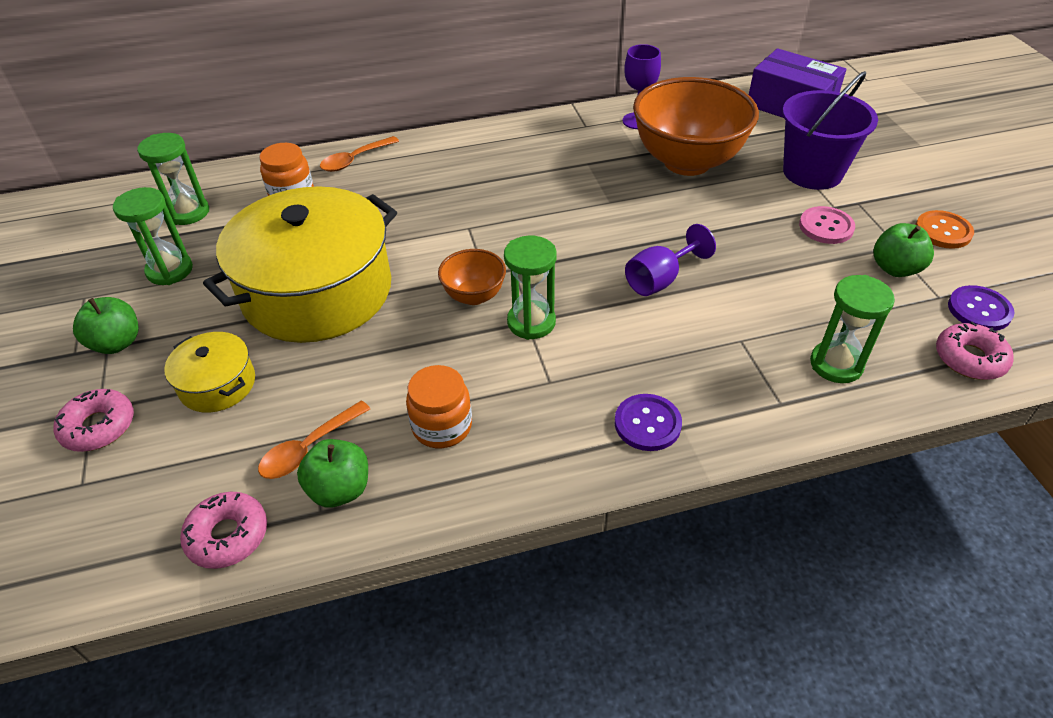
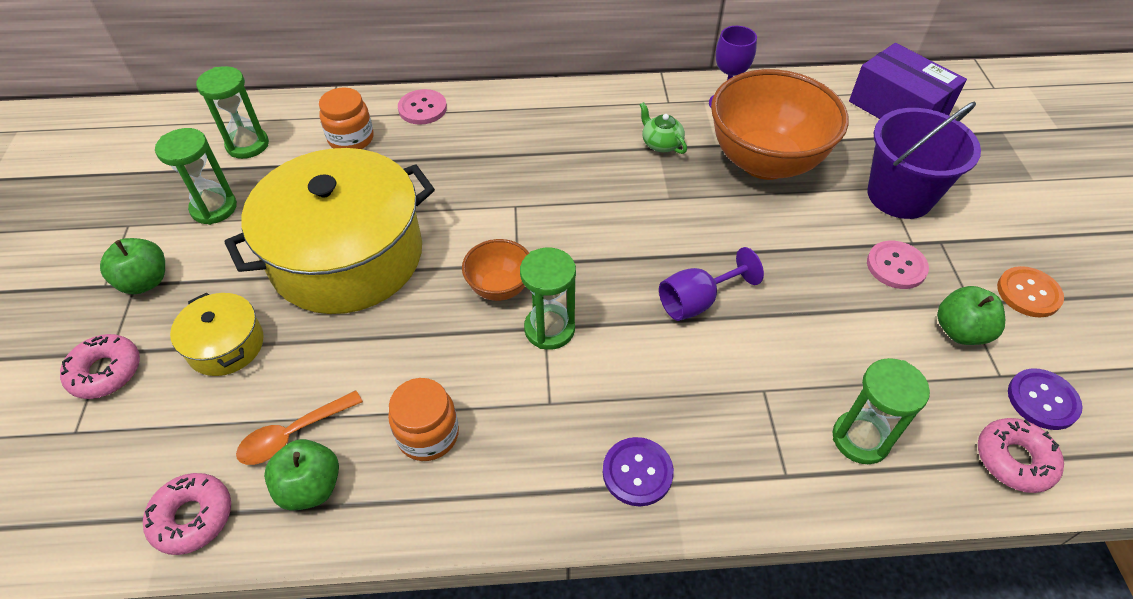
camera: 10 degrees right, 5 degrees up
(354, 160) = (422, 108): orange spoon -> pink button
(589, 160) = (661, 144): none -> green teapot

